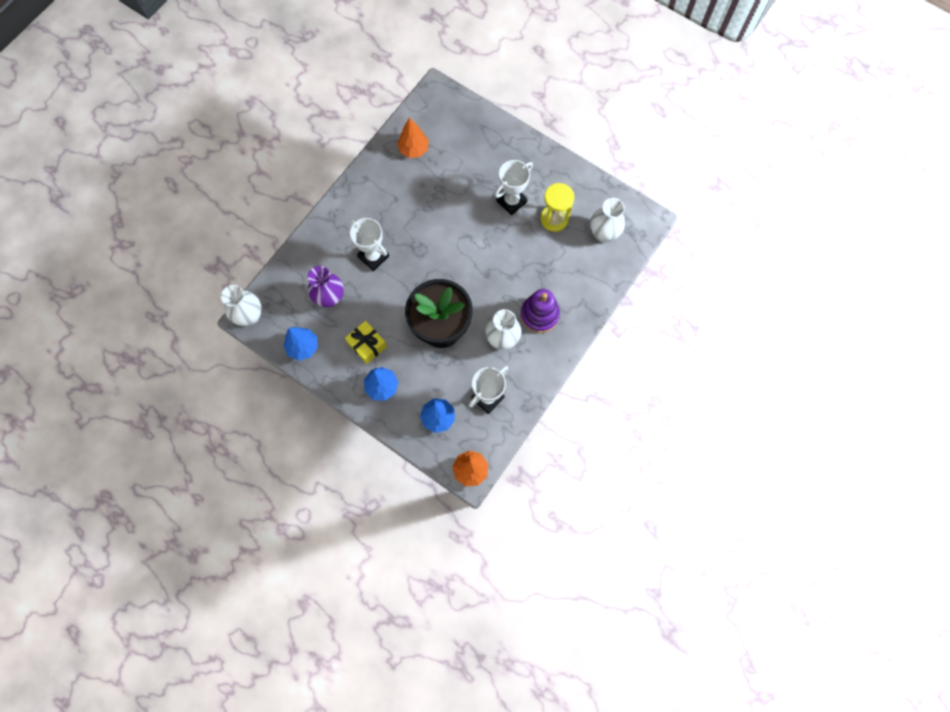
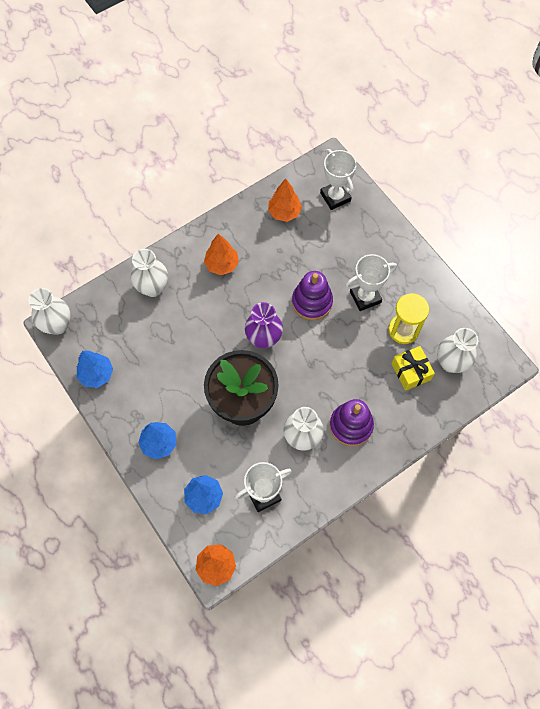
camera: 20 degrees right, 5 degrees down
(322, 254) = (153, 287): none -> white vase
(330, 298) = (143, 334): purple vase -> purple vase (263, 338)
(367, 345) = (161, 395): yellow gift -> yellow gift (410, 371)
(373, 256) = (202, 307): white trophy -> white trophy (335, 197)
(376, 214) = (222, 264): none -> orange tree
(467, 221) = (312, 302): none -> purple stacking toy

